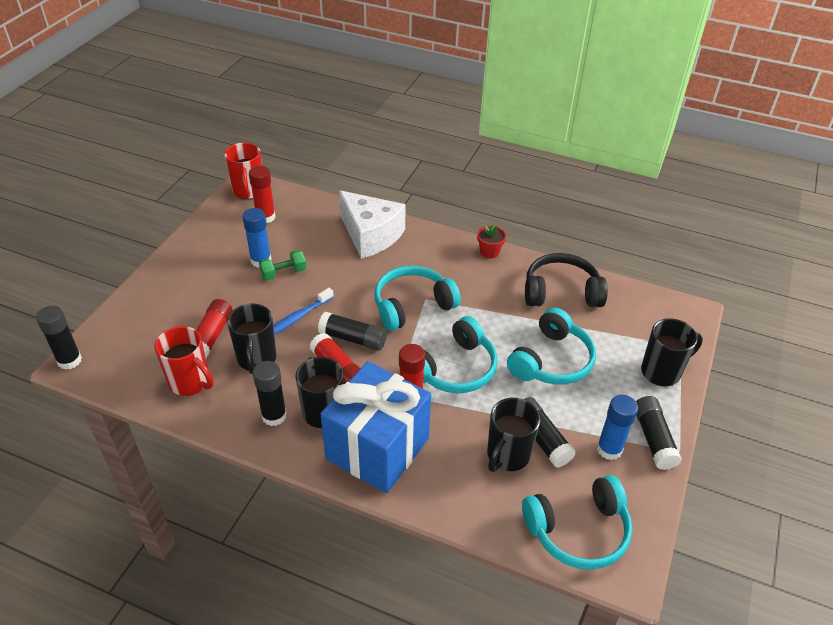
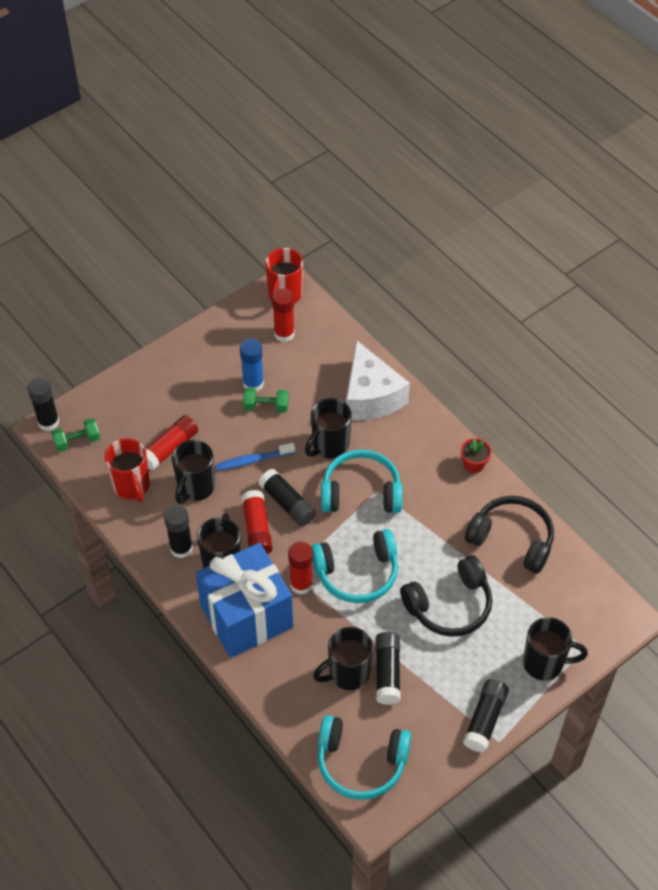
camera: 30 degrees right, 10 degrees up
(110, 365) = (77, 441): none -> green dumbbell
(360, 281) = (329, 446): none -> black mug
(551, 361) = (449, 605): turquoise headphones -> black headphones
(609, 449) = (438, 710): blue glue stick -> none

